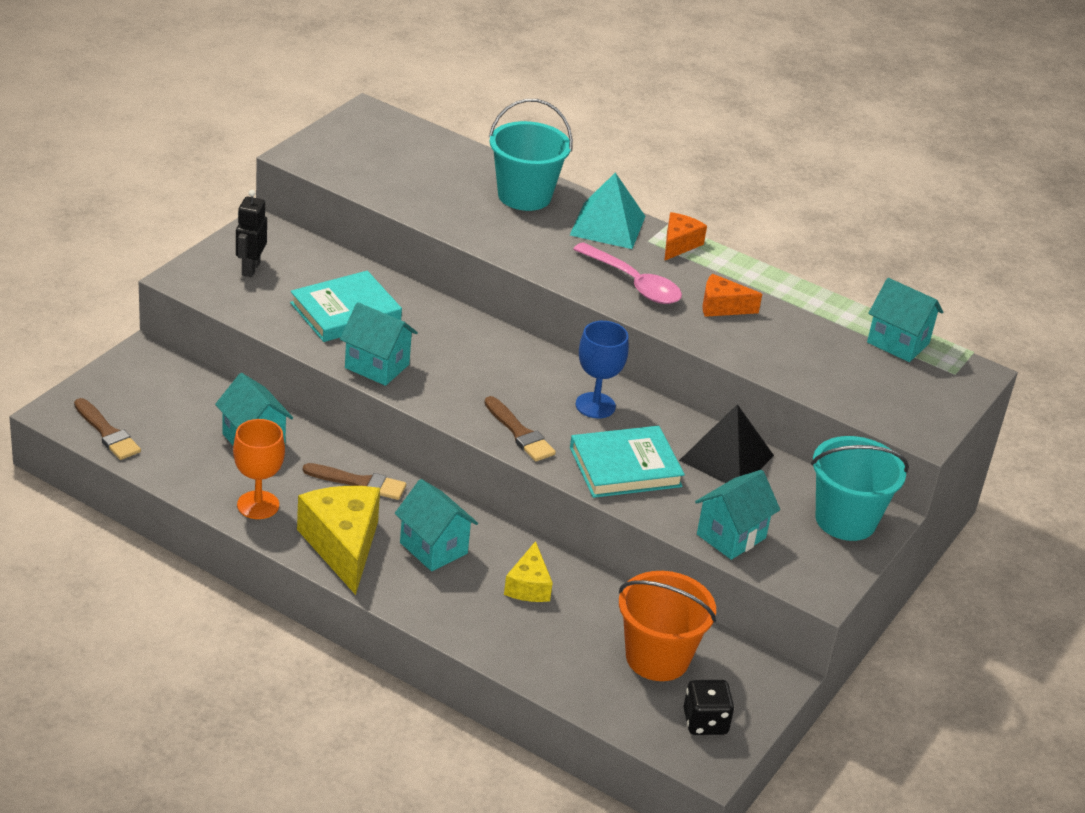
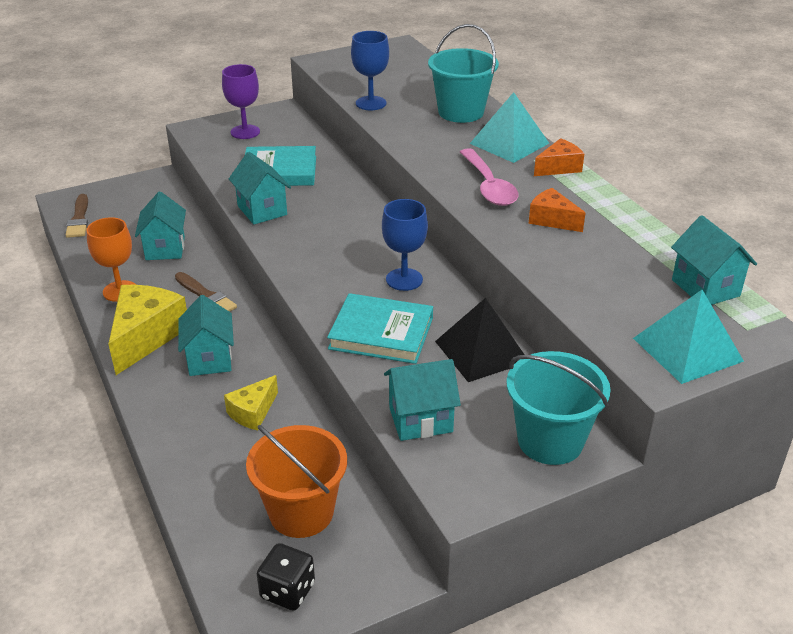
camera: 35 degrees right, 0 degrees up
(250, 268) = (245, 132): black robot -> purple goblet
(418, 205) = (371, 103): none -> blue goblet
(520, 433) = (320, 283): brown brush -> none
(925, 405) = (687, 349): none -> turquoise pyramid

